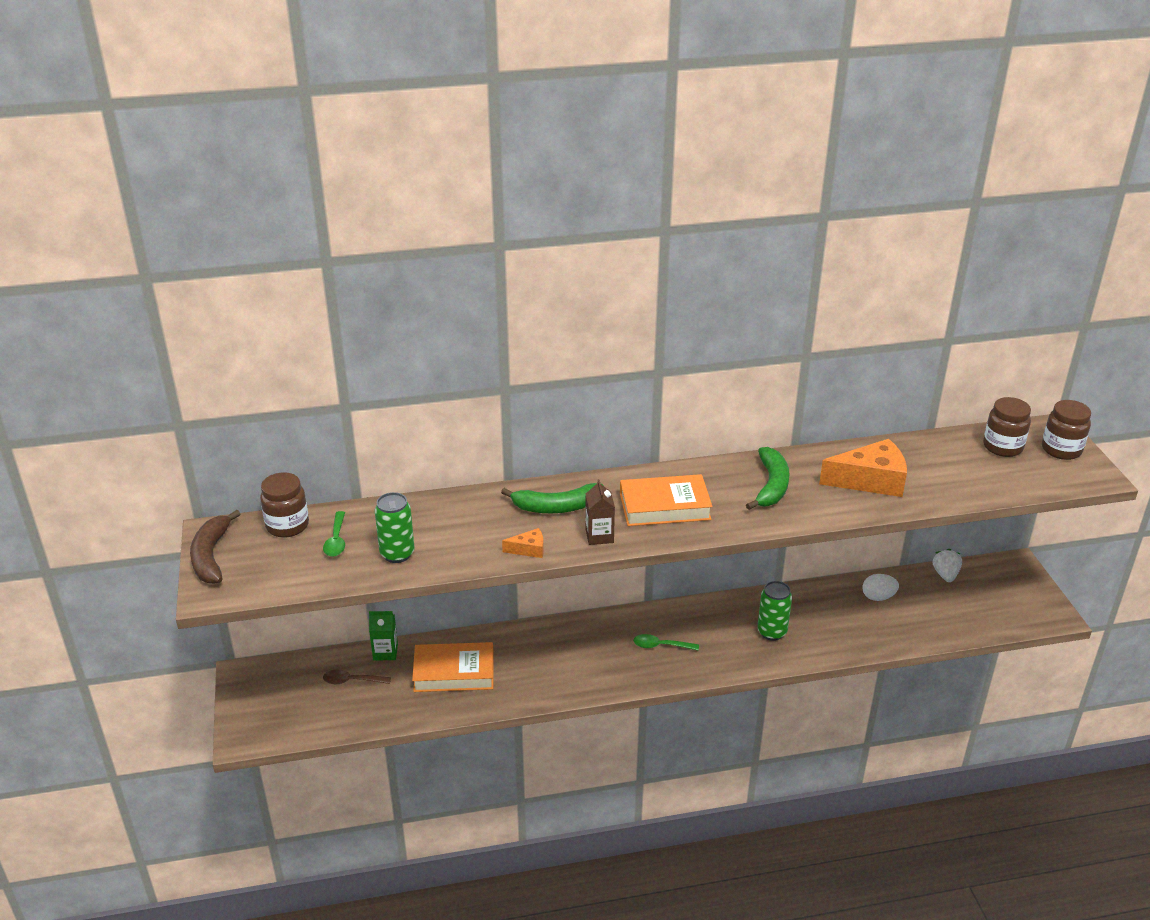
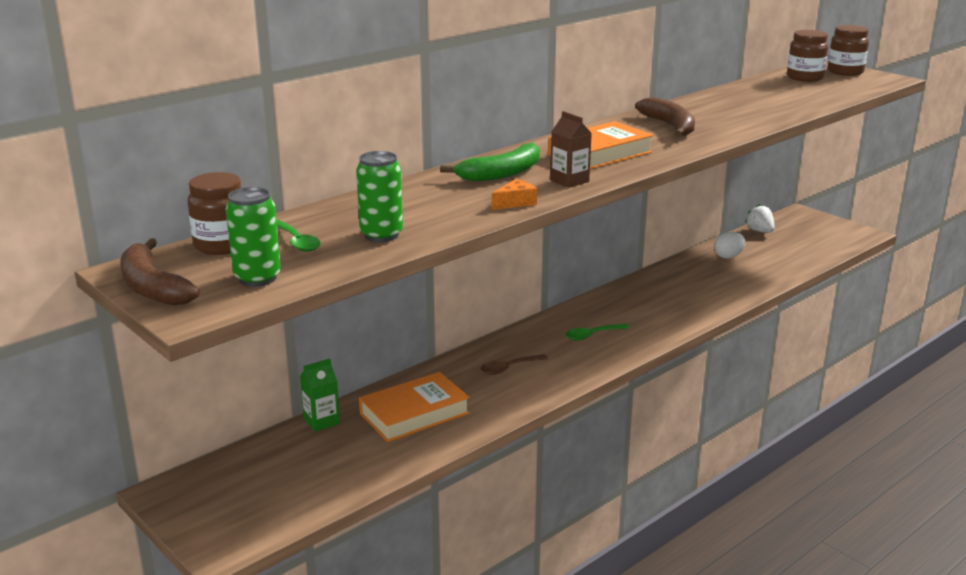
camera: 30 degrees left, 10 degrees down
(352, 681) = (307, 455): brown spoon -> brown spoon (509, 368)
(771, 486) = (670, 126): green banana -> brown banana
(772, 632) = (674, 300): green can -> green can (257, 278)
(870, 480) = (741, 109): orange cheese -> none

